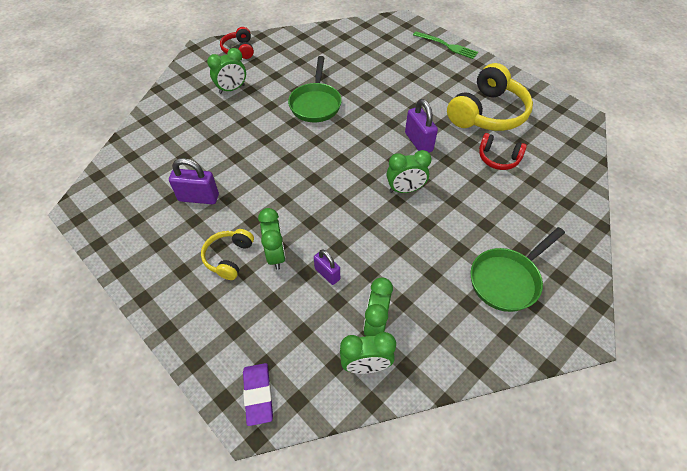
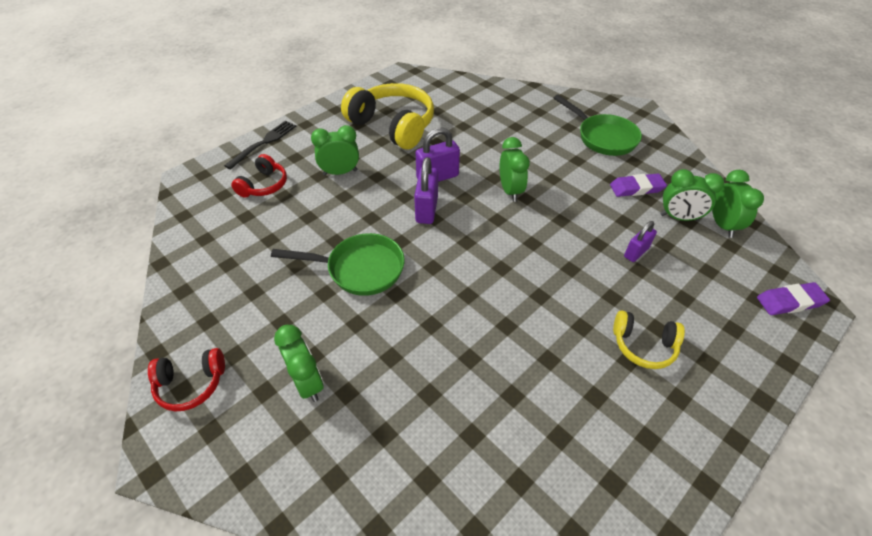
camera: 90 degrees left, 5 degrees down
(198, 198) = (554, 397): purple padlock -> purple padlock (427, 209)
(276, 255) = (626, 298): green clock -> green clock (340, 172)
(420, 294) = (636, 188): none -> purple eraser
(447, 46) = (263, 143): green fork -> black fork
(498, 158) = (460, 126): red headphones -> red headphones (264, 185)

